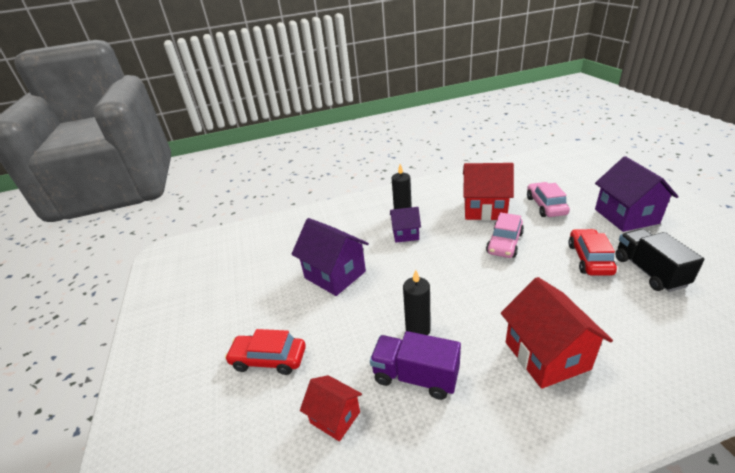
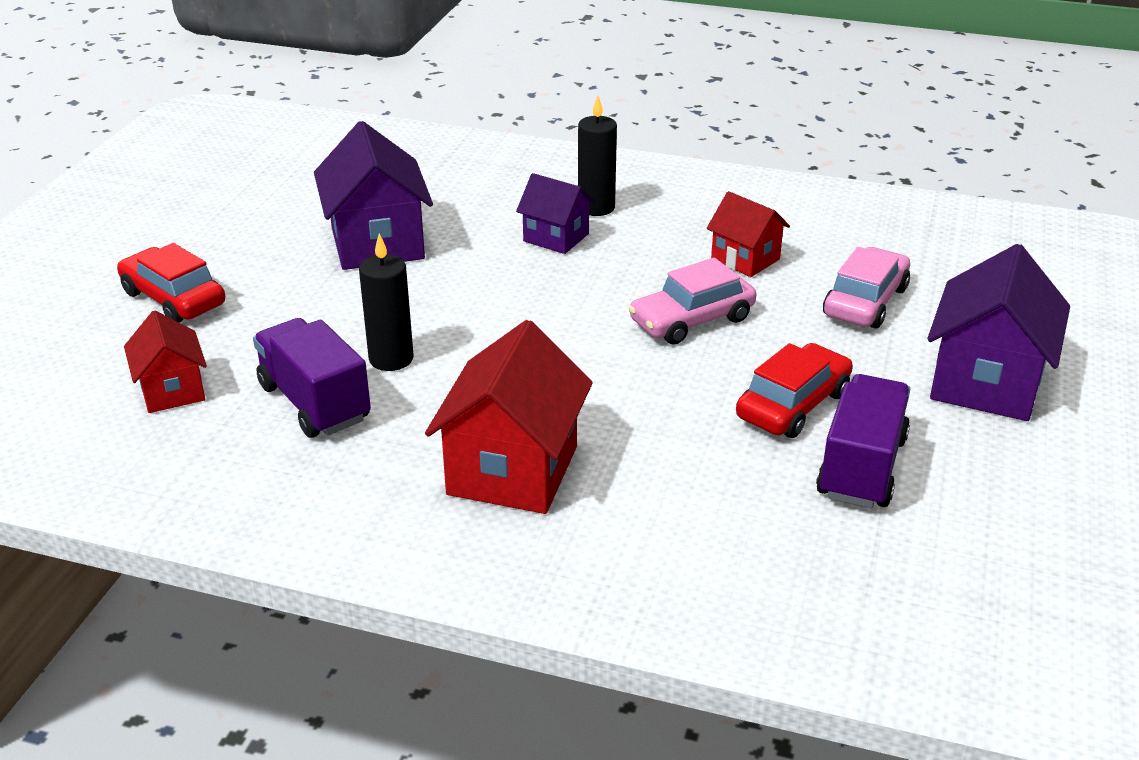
camera: 30 degrees right, 0 degrees up
(484, 209) = (745, 259): red house -> red house, size x0.58
(649, 271) = (861, 467): black truck -> purple truck

